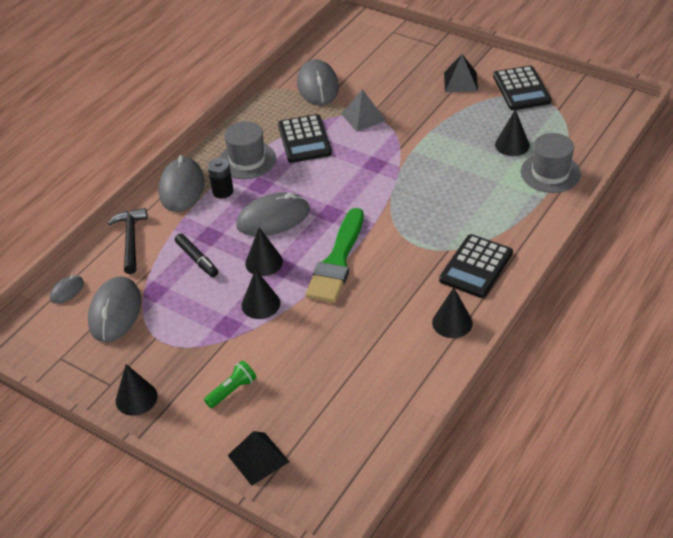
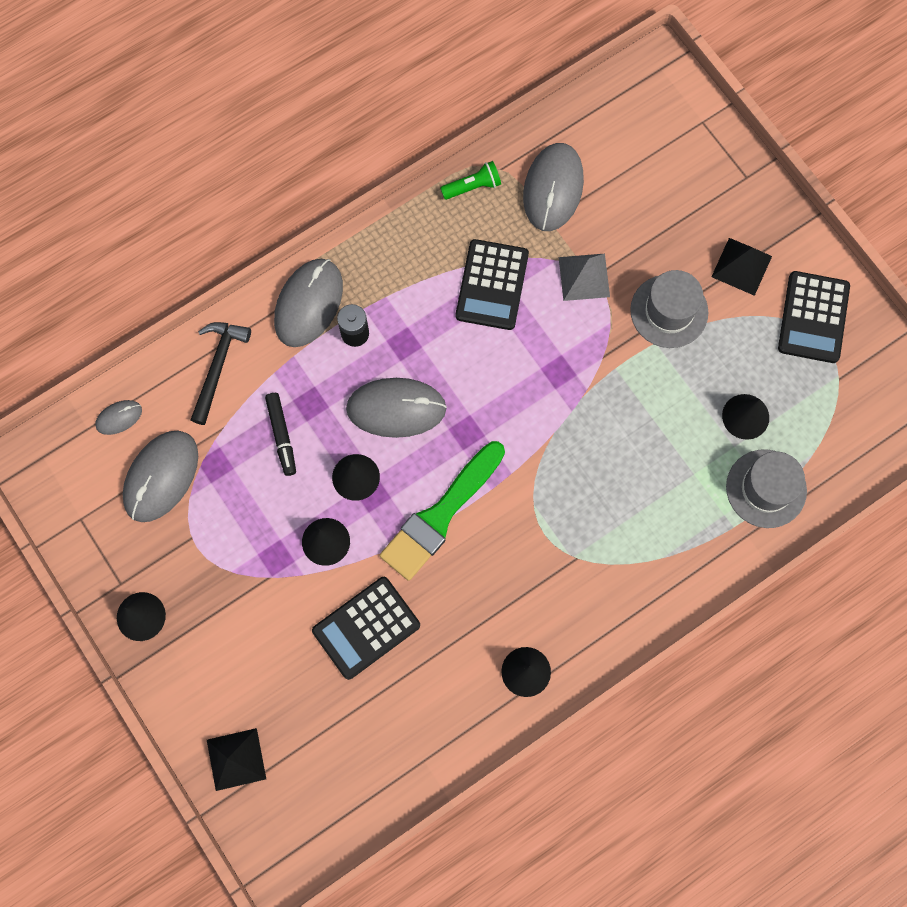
camera: 20 degrees right, 30 degrees up
(232, 390) = (245, 654): green flashlight -> green flashlight (473, 186)
(247, 160) = (406, 291): grey hat -> grey hat (669, 311)
(476, 267) = (595, 600): black calculator -> black calculator (366, 628)

